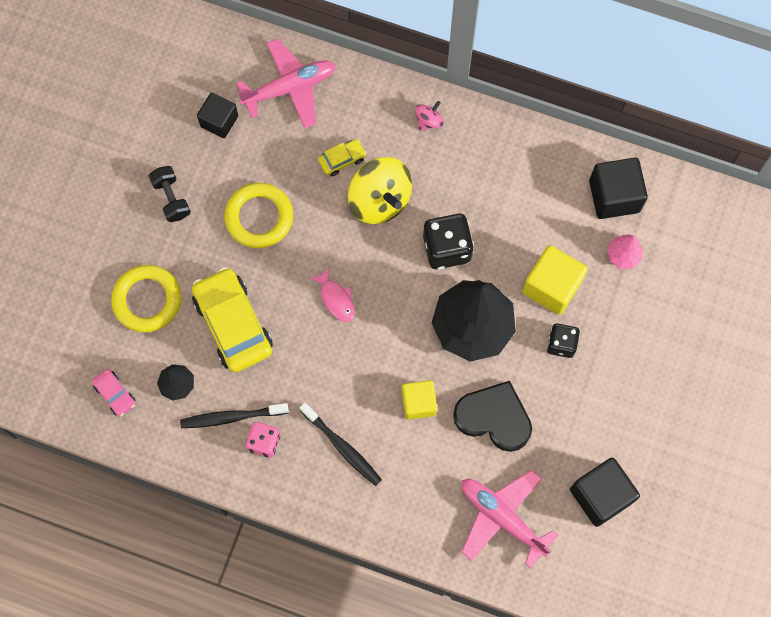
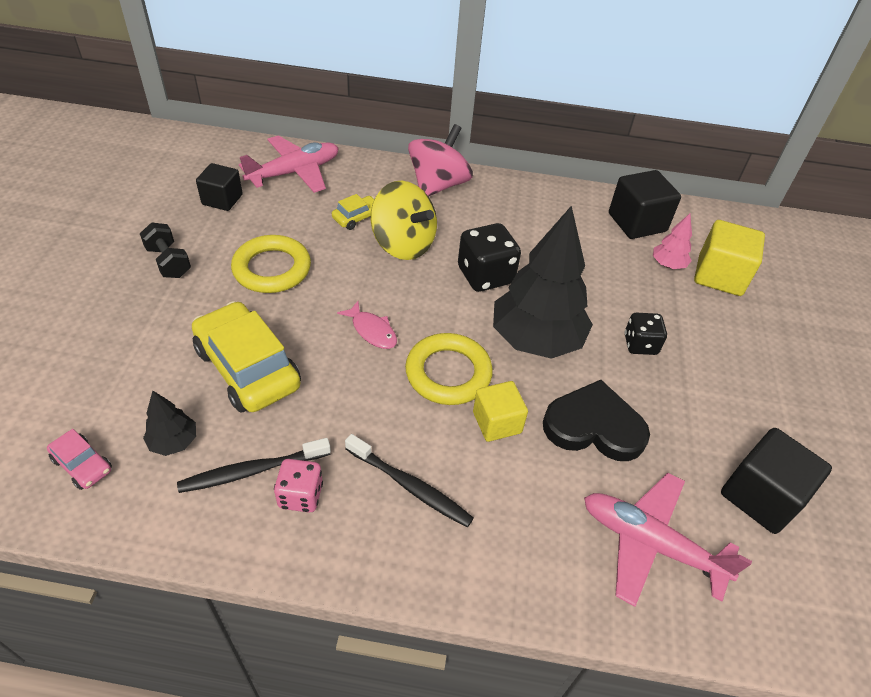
camera: 15 degrees left, 25 degrees down
(147, 300) = (135, 356): yellow ring -> yellow ring (448, 373)
(428, 121) = (438, 185): pink spinning top -> pink spinning top, size x2.13
(552, 286) = (608, 296): yellow cube -> yellow cube (719, 276)

